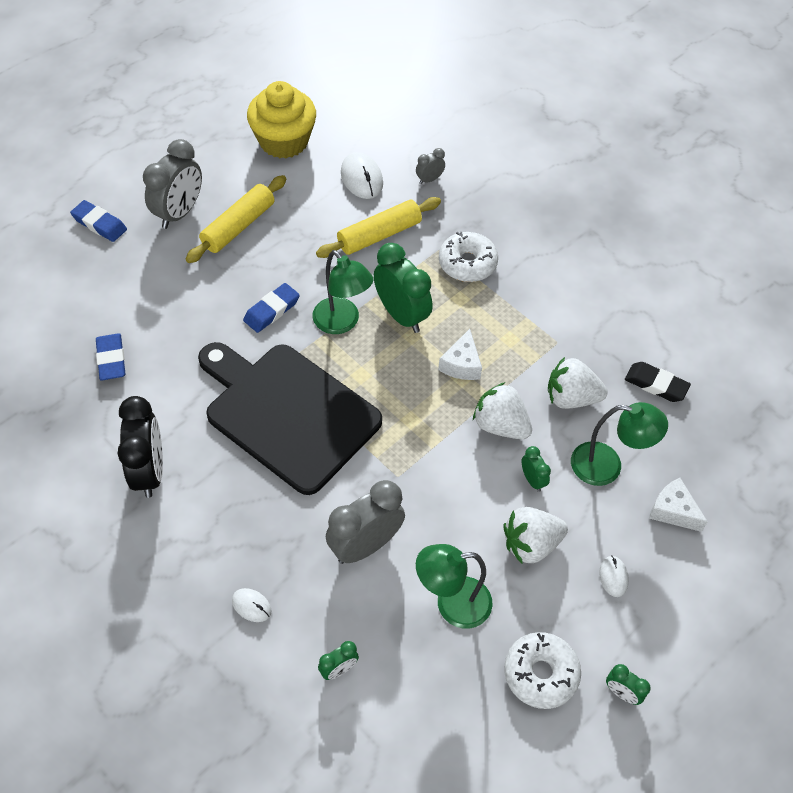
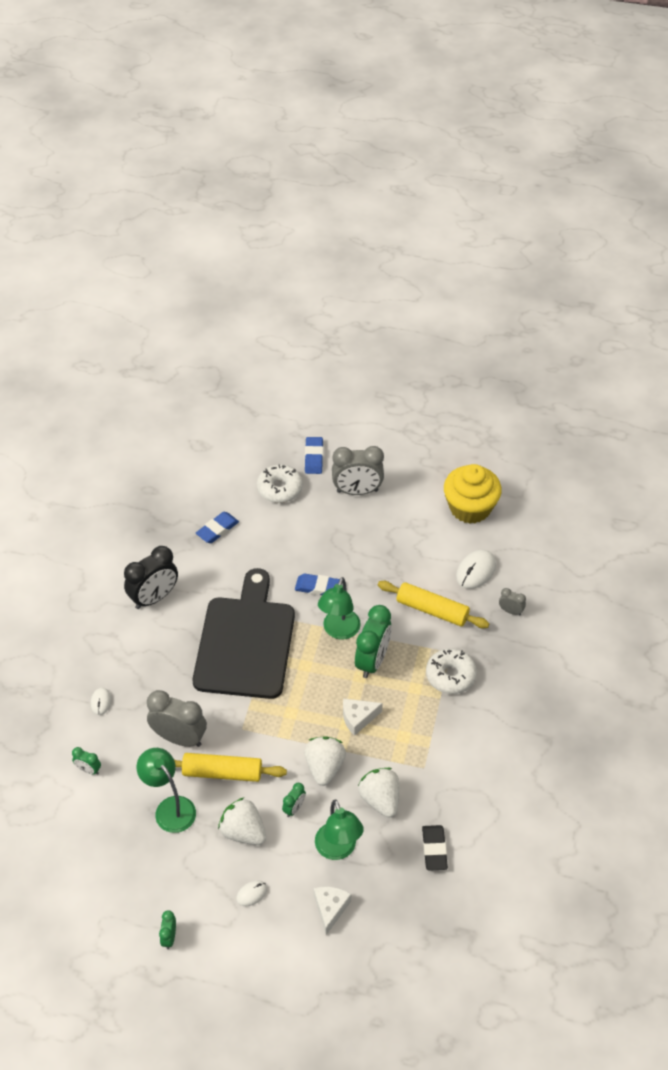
camera: 60 degrees right, 5 degrees down
(238, 226) = (373, 528): yellow rolling pin -> yellow rolling pin (222, 772)
(540, 674) = (153, 883): white donut -> white donut (279, 489)

